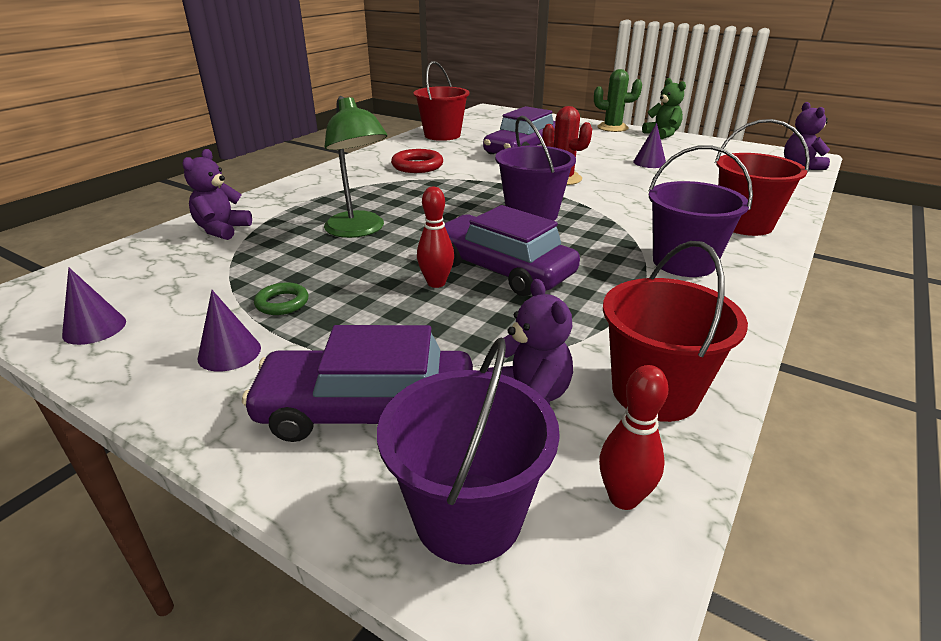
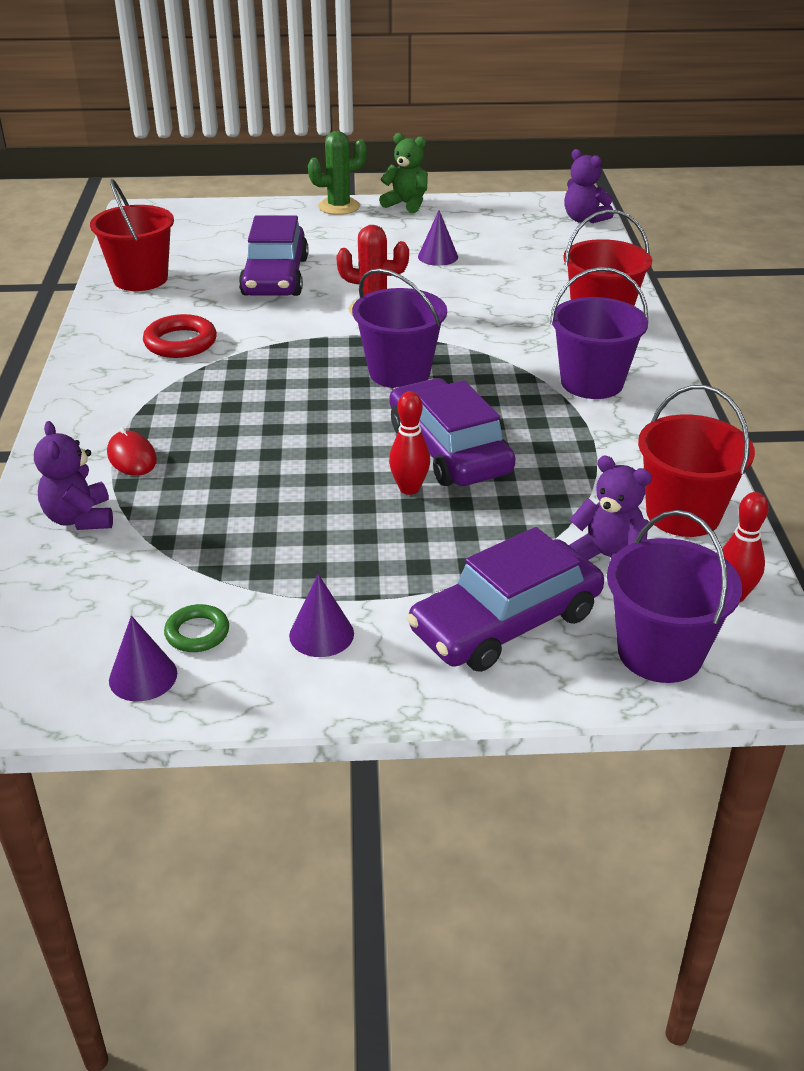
camera: 35 degrees left, 5 degrees up
(282, 303) = (293, 569): green ring -> green ring (197, 633)
(299, 210) = (132, 457): none -> red mouse
(359, 230) = (245, 459): green lamp -> none
(501, 269) = (449, 450): purple car -> purple car turned 60 degrees clockwise

